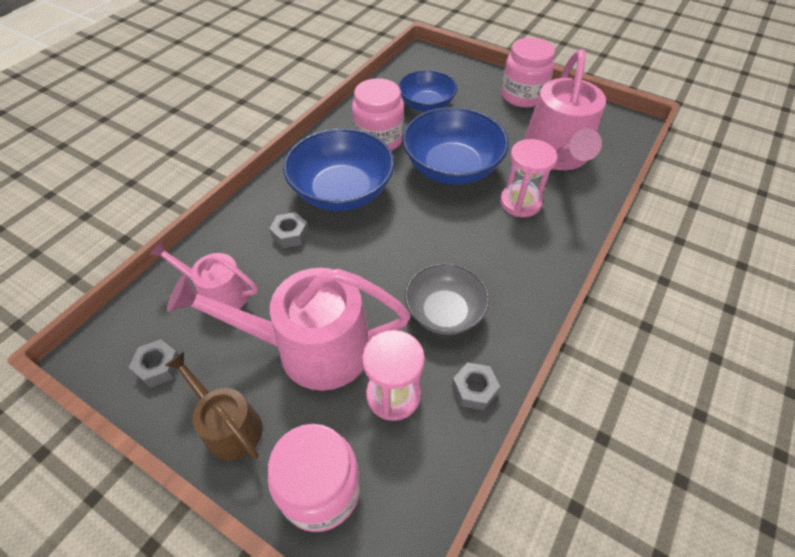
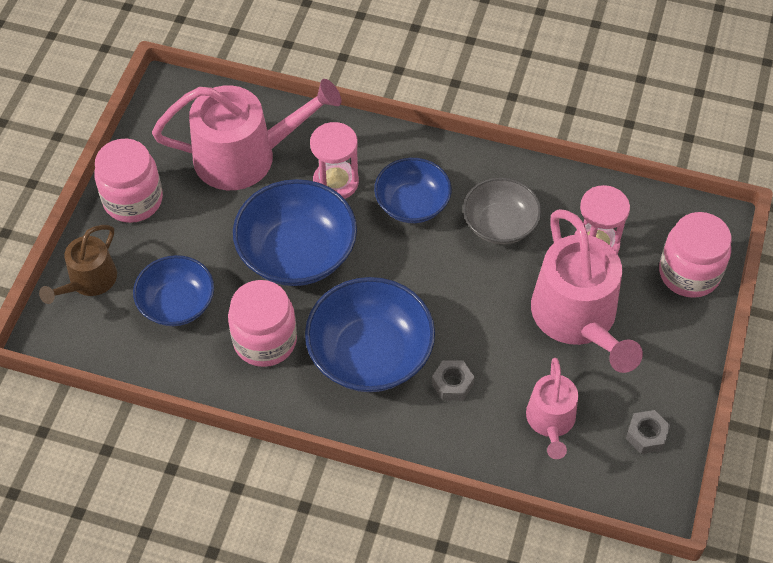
camera: 105 degrees left, 5 degrees up
(229, 426) = (671, 354): brown watering can -> brown watering can (89, 281)
(474, 389) = (568, 191): grey nut -> none
(485, 249) = (412, 204): none -> blue bowl

